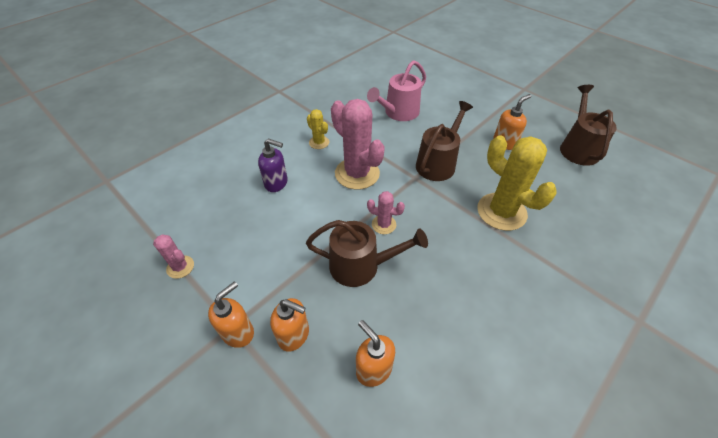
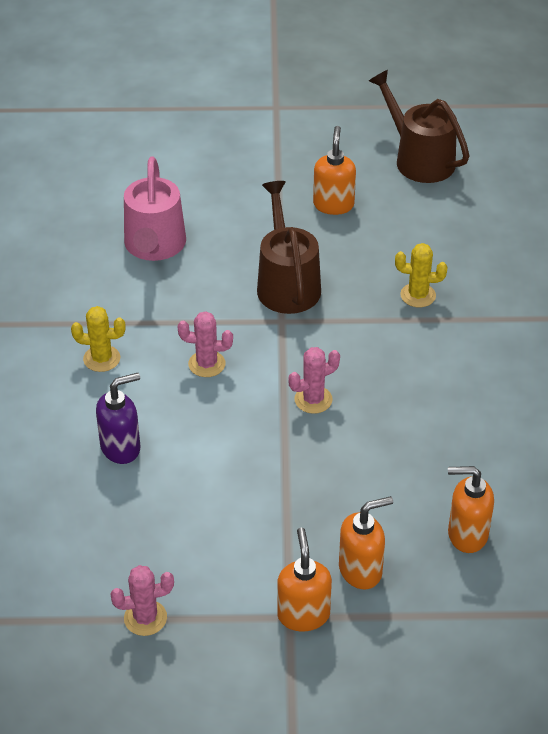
camera: 45 degrees left, 5 degrees down
(357, 173) = (206, 364): pink cactus -> pink cactus, size x0.49
(360, 266) = (342, 459): brown watering can -> none
(501, 212) = (418, 295): yellow cactus -> yellow cactus, size x0.49

